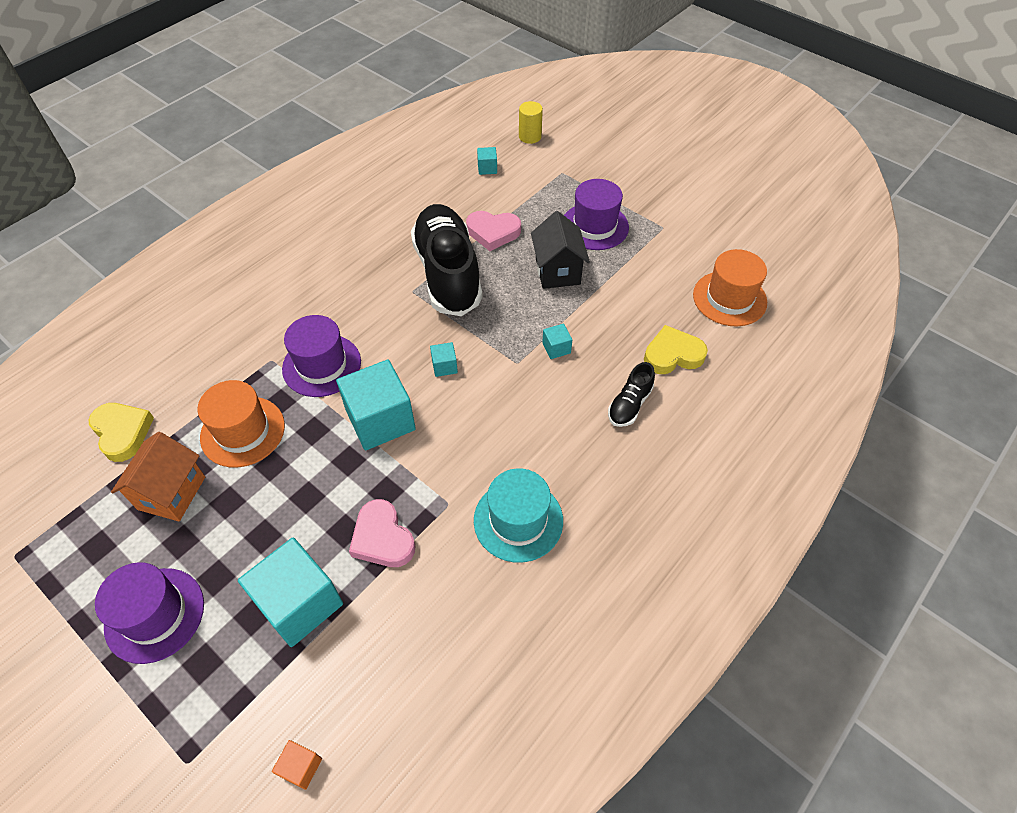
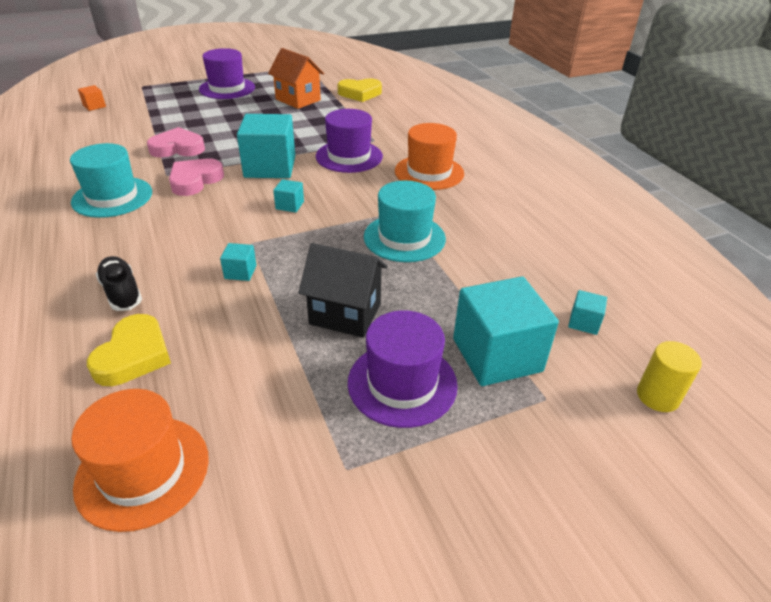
camera: 115 degrees right, 15 degrees down
(242, 431) = (319, 123): orange hat -> orange hat (429, 172)
(299, 603) = (176, 119): turquoise cube -> turquoise cube (497, 355)
(448, 273) = (404, 237): black shoe -> turquoise hat
(493, 232) = (448, 286): pink heart -> pink heart (195, 180)

